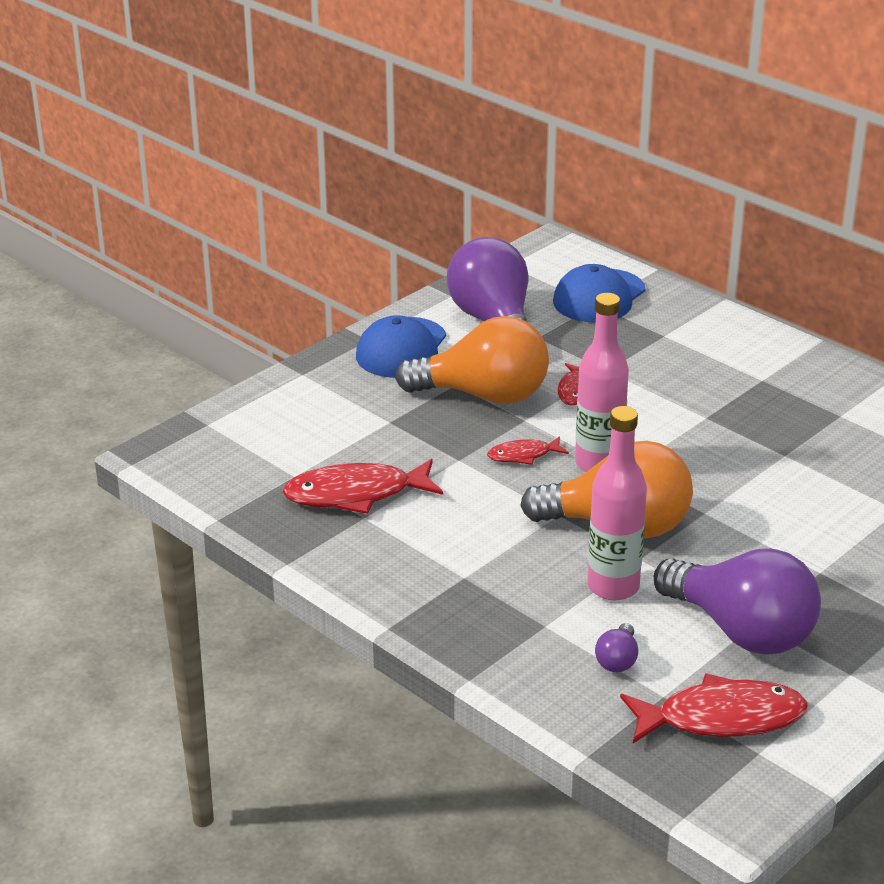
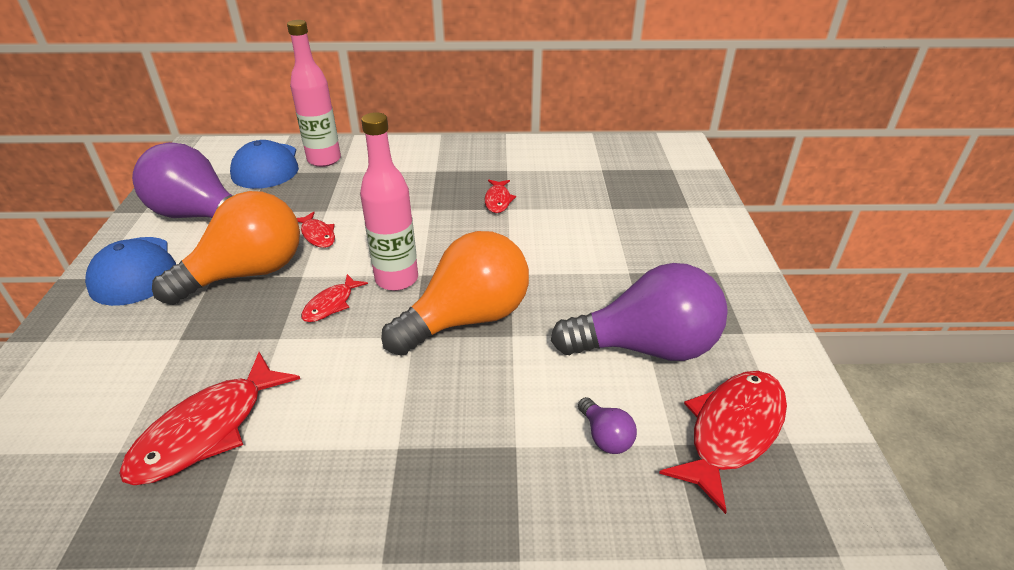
camera: 45 degrees left, 5 degrees up
(613, 587) = (523, 372): pink bottle -> pink bottle (324, 160)
(785, 442) = (498, 200): none -> red fish

